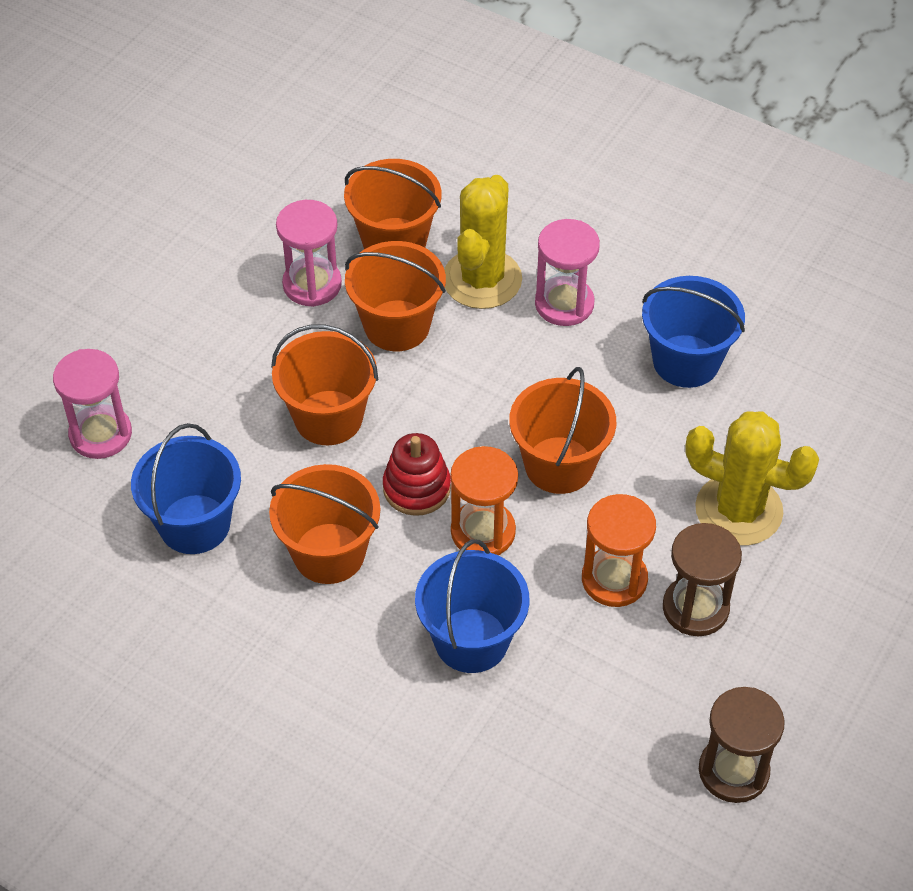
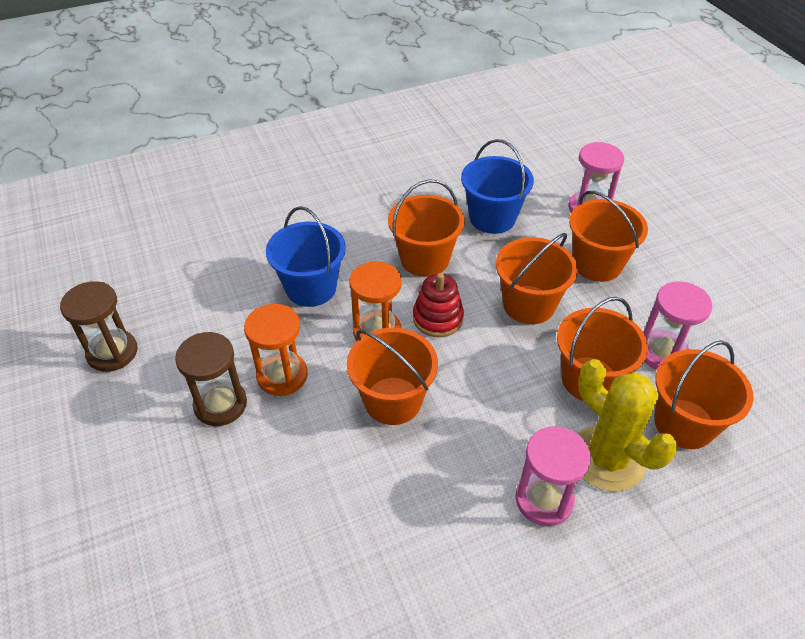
camera: 125 degrees right, 5 degrees down
(208, 385) = (597, 264): none -> orange bucket
(686, 361) = (421, 549): blue bucket -> none
(738, 510) = (261, 483): yellow cactus -> none

